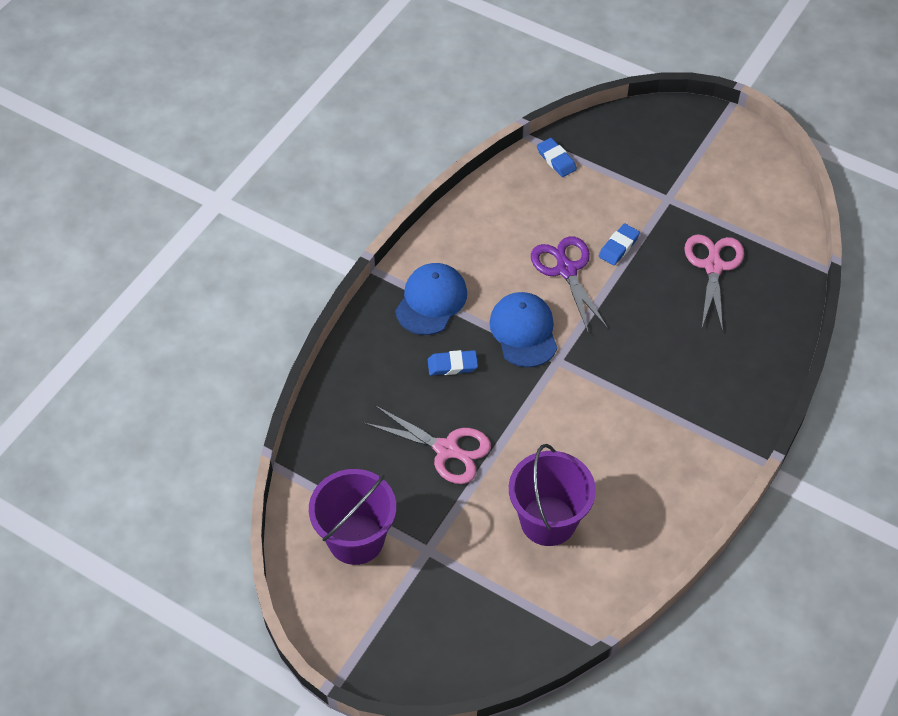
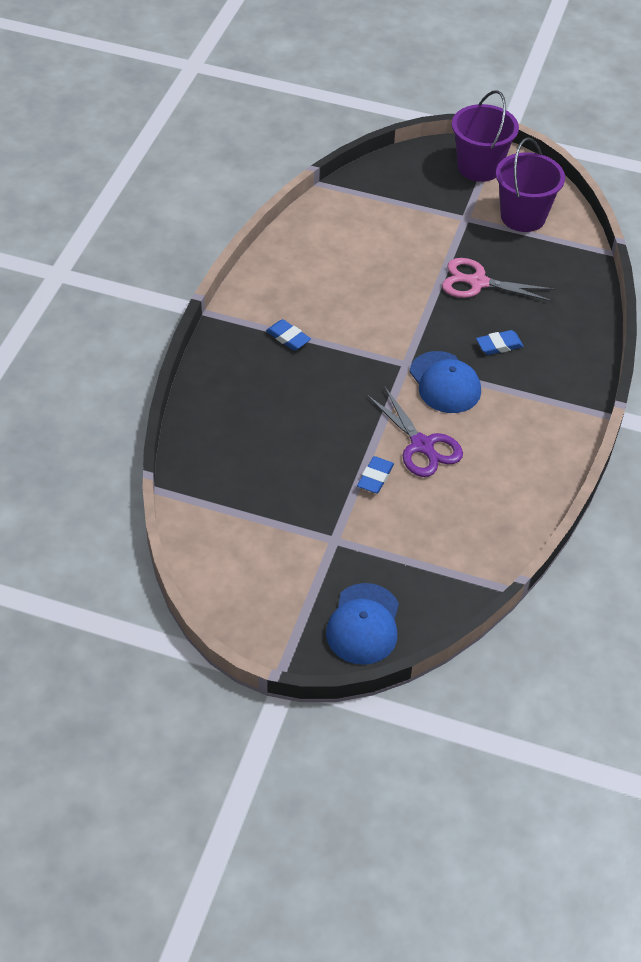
camera: 165 degrees right, 5 degrees down
(431, 301) = (542, 396): blue cap -> blue cap (363, 624)
(548, 521) = (378, 248): purple bucket -> purple bucket (479, 167)
(556, 160) = (469, 565): blue eraser -> blue eraser (288, 337)
(713, 266) = (273, 473): pink scissors -> none

